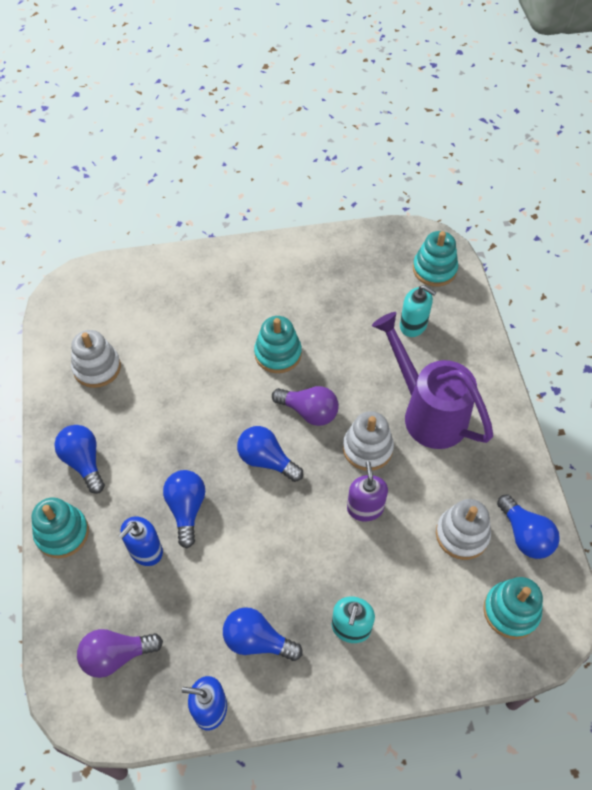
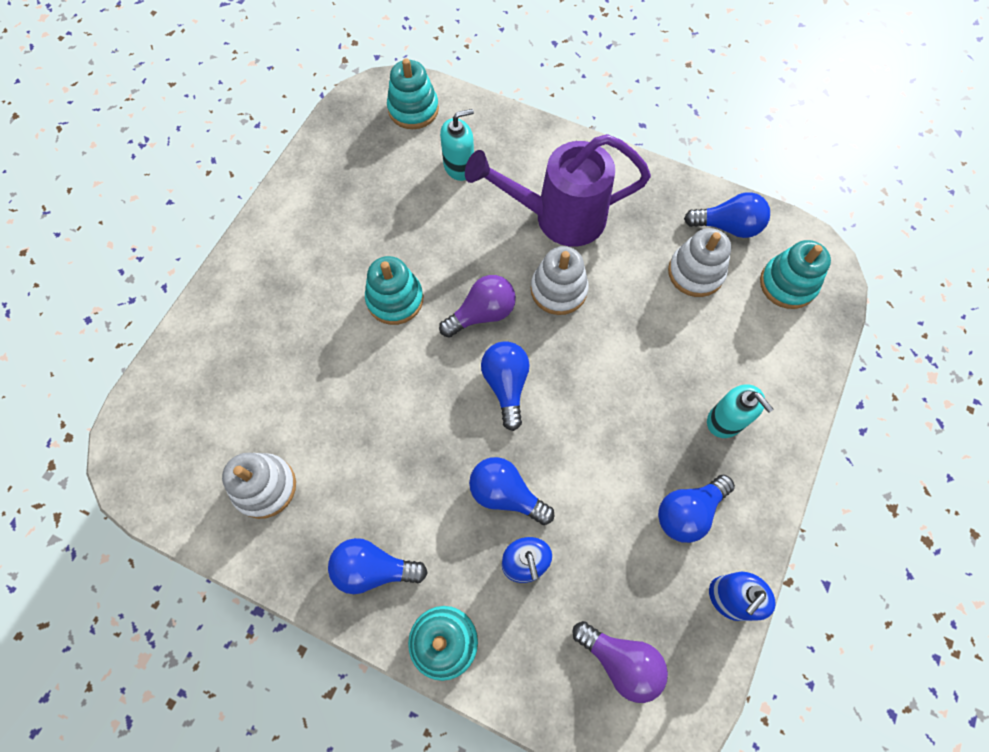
camera: 55 degrees left, 10 degrees up
(116, 655) = (621, 661): purple light bulb -> purple light bulb turned 75 degrees counterclockwise
(266, 460) = (506, 385): blue light bulb -> blue light bulb turned 105 degrees clockwise
(365, 508) = (617, 332): purple soap dispenser -> none

